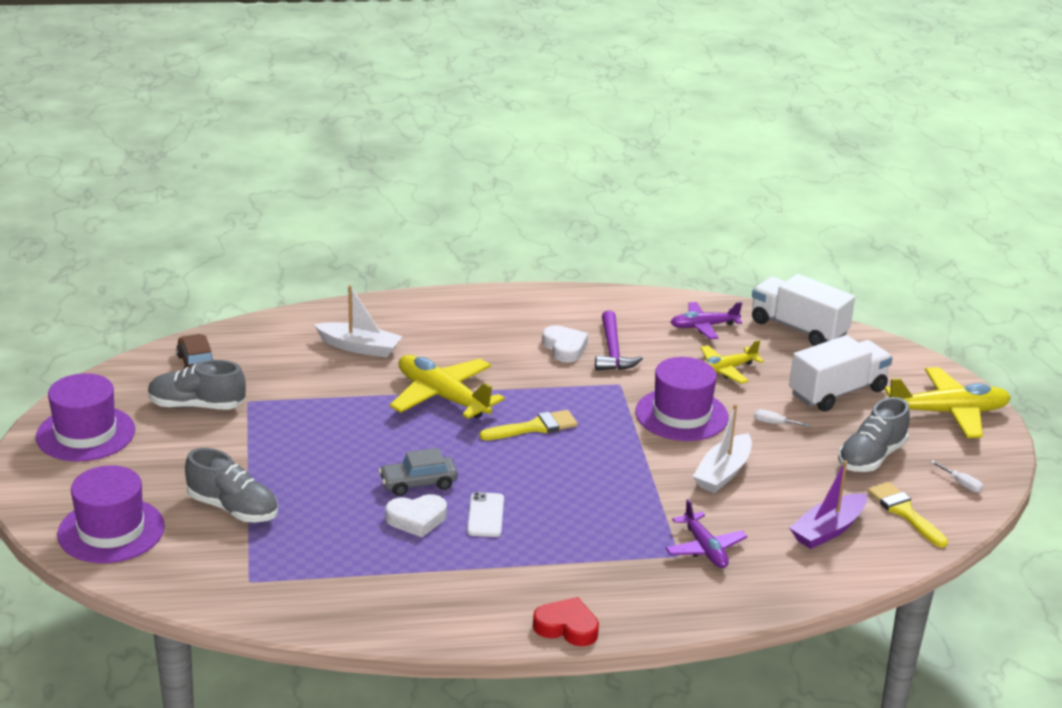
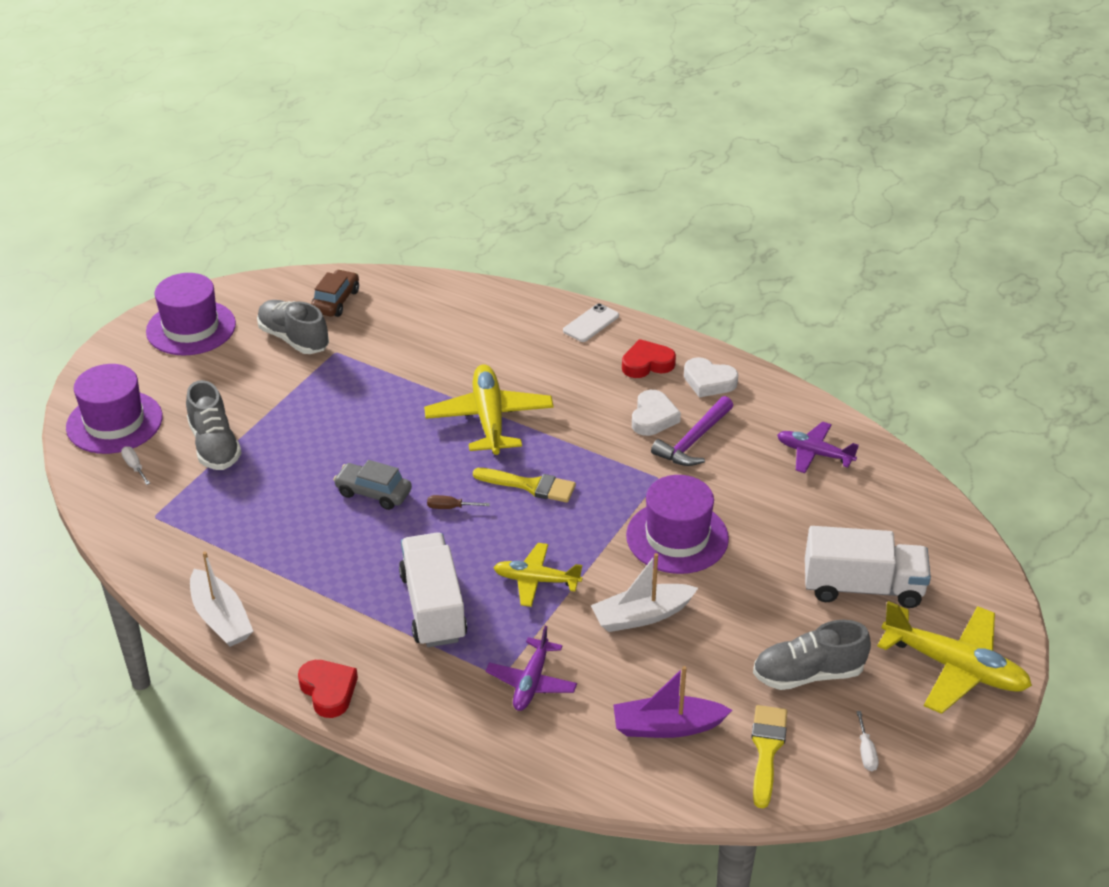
camera: 40 degrees right, 10 degrees up
(359, 347) = (478, 339): white boat -> white boat (221, 618)
(416, 519) = (333, 526): white heart -> white heart (709, 382)
(485, 515) = (390, 550): white phone -> white phone (591, 323)
(493, 467) = (450, 507): none -> brown screwdriver
(513, 315) = (647, 364): none -> red heart
(724, 370) = (777, 510): yellow plane -> yellow plane (536, 580)
(774, 423) = (755, 590): white screwdriver -> white screwdriver (134, 466)
(798, 328) = (910, 499): white truck -> white truck (433, 607)

